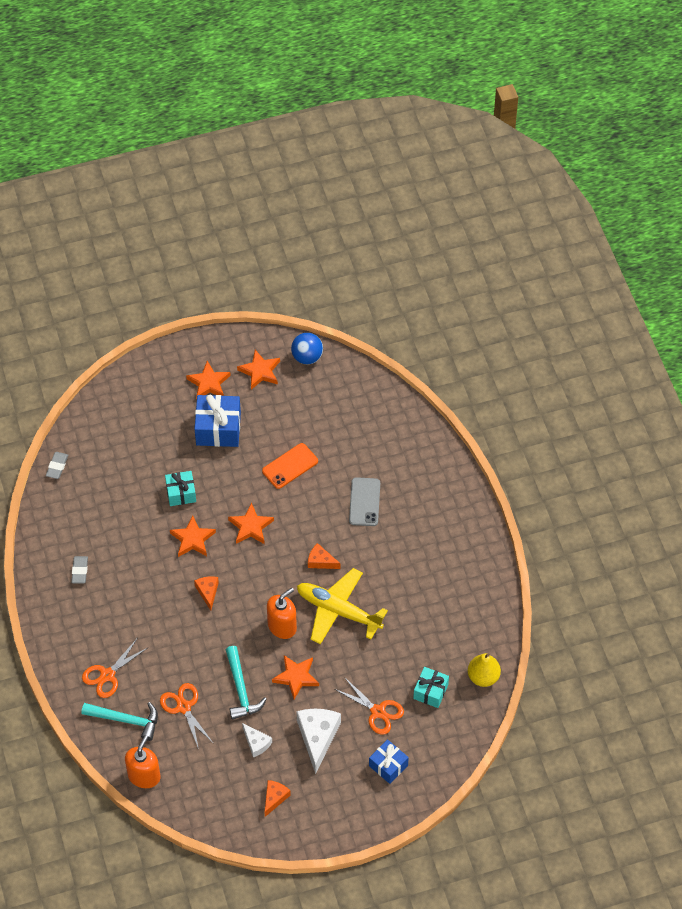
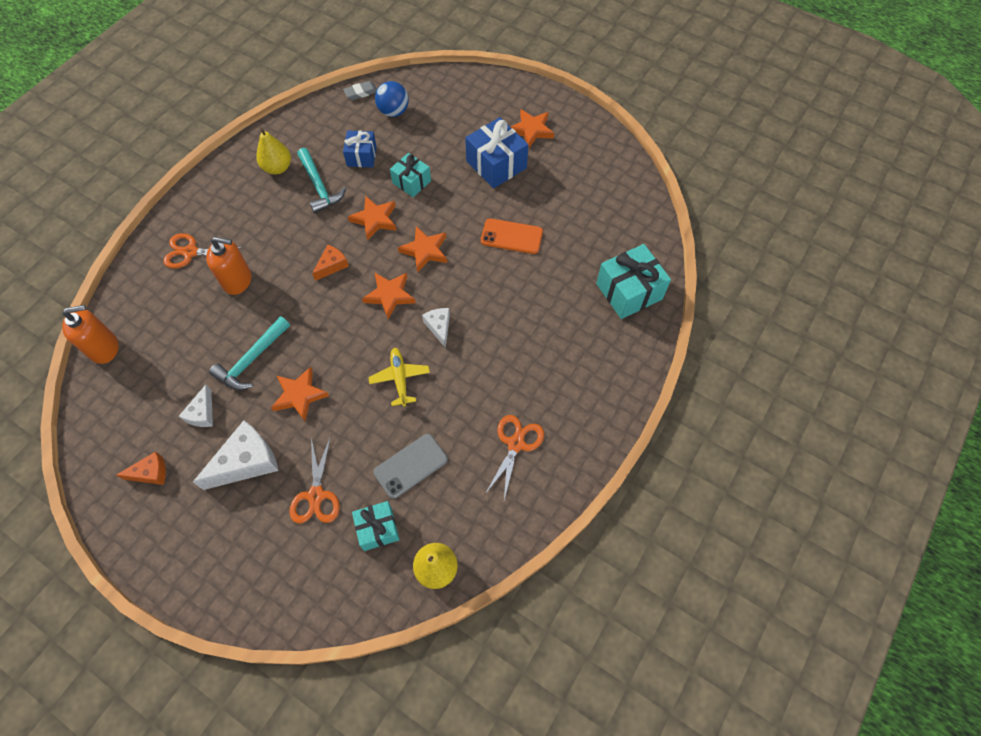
camera: 50 degrees right, 5 degrees up
(79, 571) = (277, 168): grey eraser -> yellow pear
(126, 720) = (154, 295): turquoise hammer -> turquoise hammer (319, 186)
(183, 707) = (199, 328): orange scissors -> orange scissors (516, 444)
(260, 371) = (578, 154): orange star -> orange star (390, 295)
(282, 626) = (345, 345): orange soap dispenser -> orange soap dispenser (237, 280)
(307, 357) = (627, 175): blue ball -> blue ball (394, 112)
(321, 561) = (439, 327): orange cheese -> white cheese
(338, 610) = (400, 378): yellow plane -> yellow plane, size x0.57
(364, 502) = (532, 317): grey phone -> grey phone (411, 466)
(388, 765) = (260, 552): blue gift -> blue gift (361, 156)
(398, 432) = (629, 291): none -> turquoise gift

